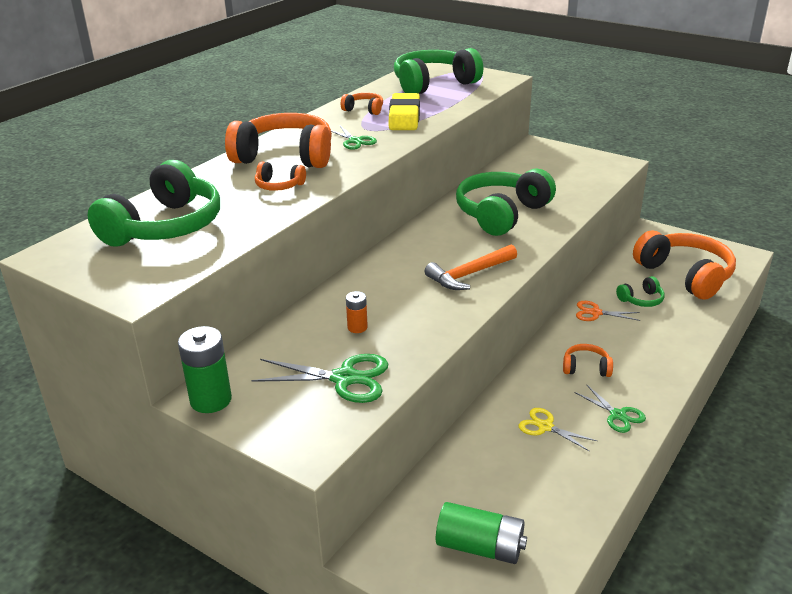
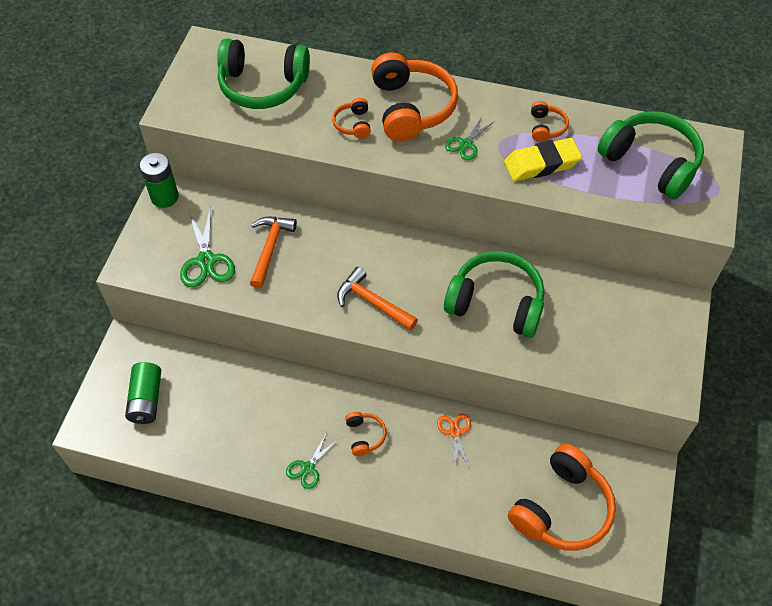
camera: 70 degrees right, 25 degrees up
(357, 327) = (270, 249): orange battery -> orange hammer
(545, 427) = (278, 417): yellow scissors -> none
(641, 300) = (495, 470): green headphones -> none

